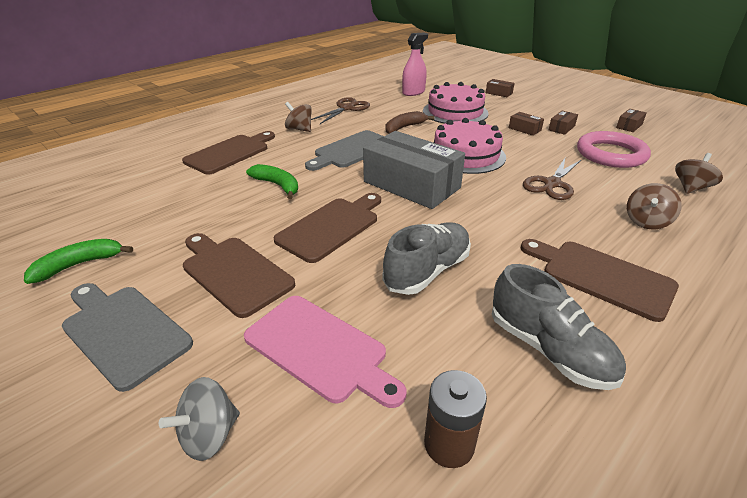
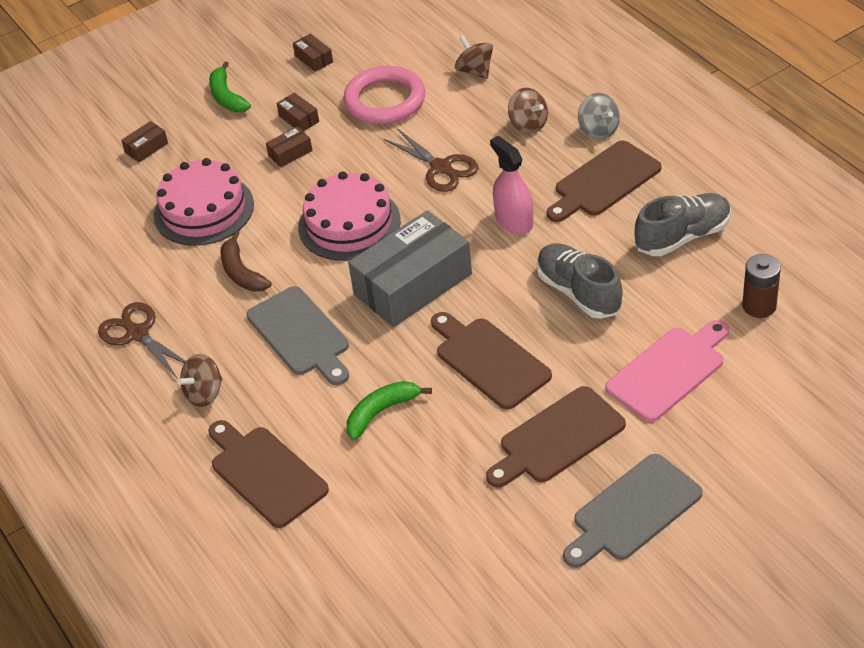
camera: 75 degrees left, 10 degrees up
(79, 265) = (521, 579): green banana -> green banana (227, 97)
(209, 435) = (745, 433): grey spinning top -> grey spinning top (598, 130)
(413, 92) = (98, 245): pink spray bottle -> pink spray bottle (514, 221)

